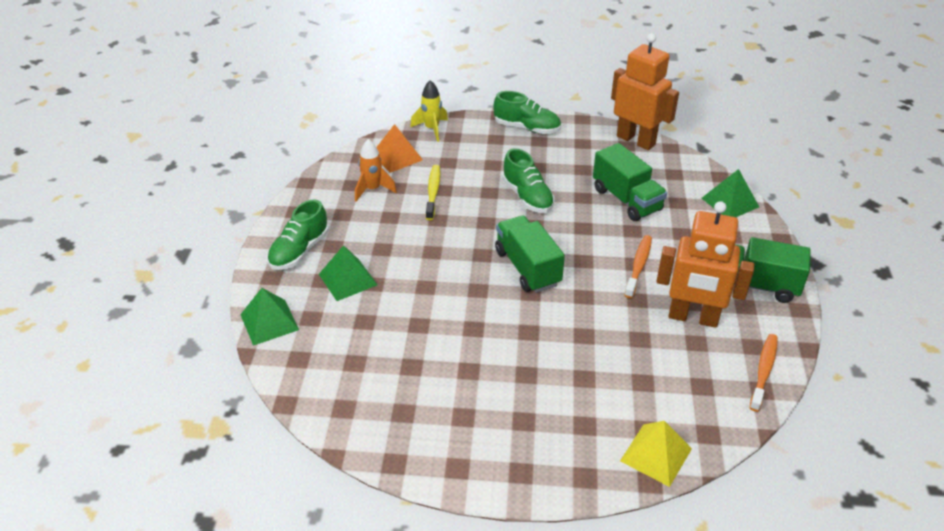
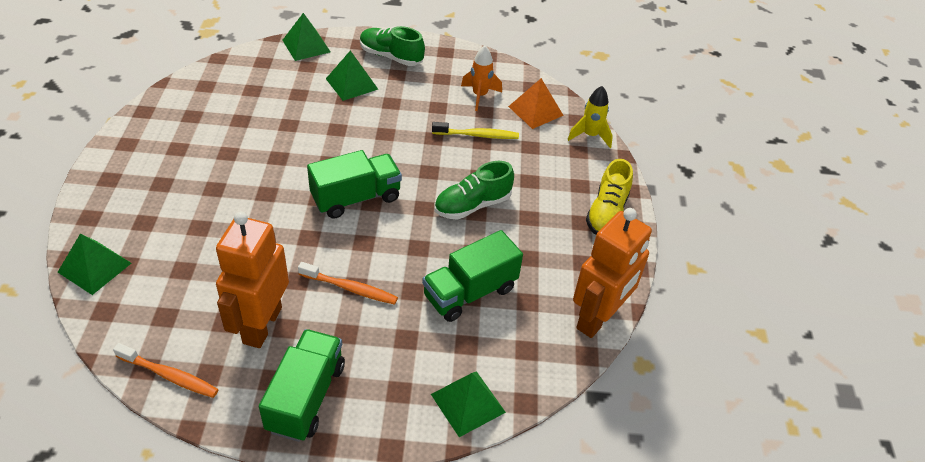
camera: 85 degrees right, 5 degrees up
(527, 128) = (607, 213): green shoe -> yellow shoe
(656, 454) = (94, 267): yellow pyramid -> green pyramid

